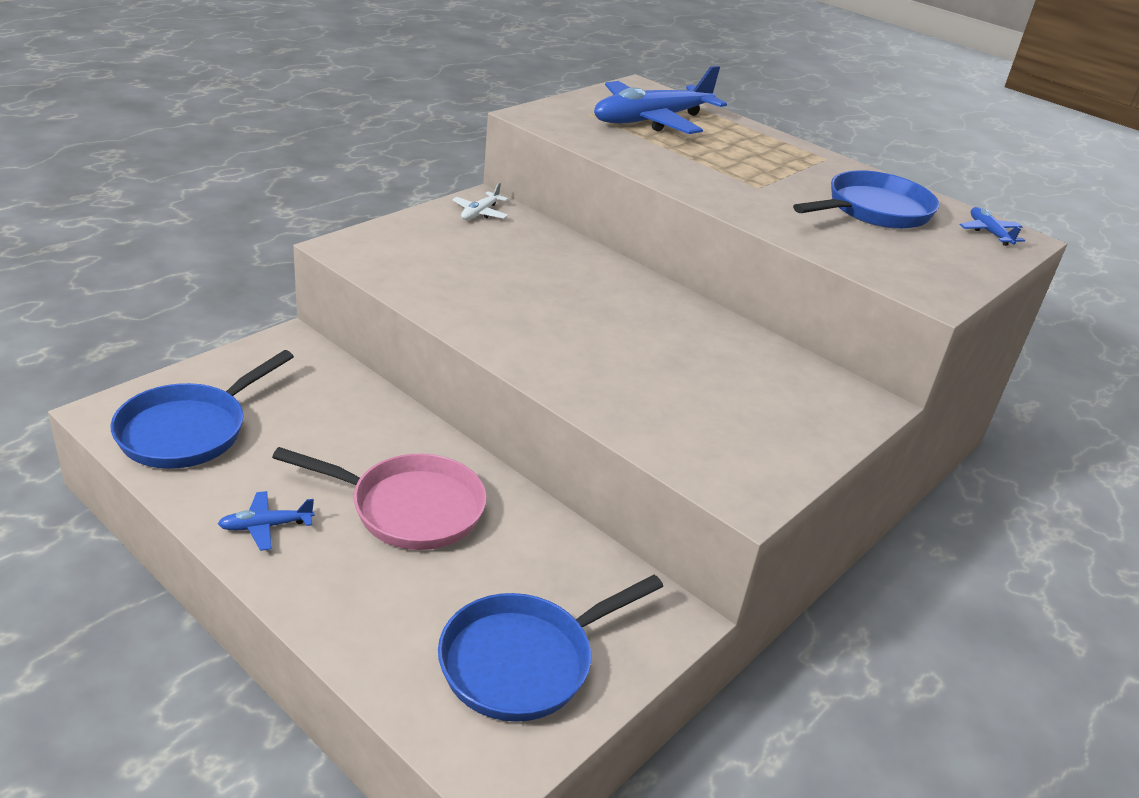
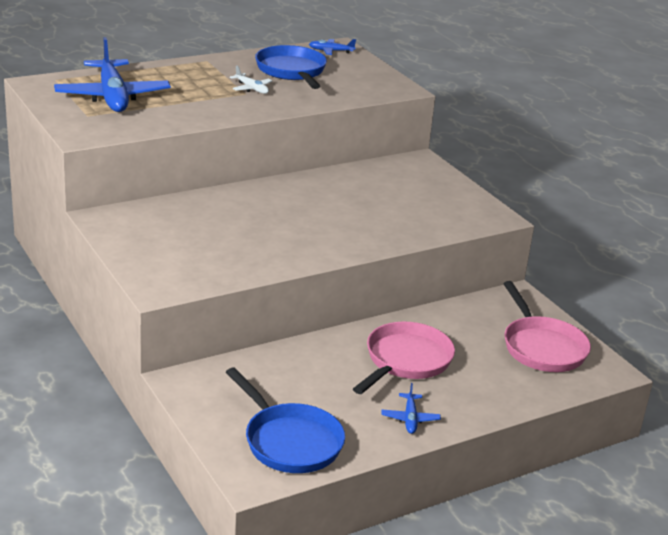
camera: 70 degrees left, 5 degrees down
(480, 213) = (123, 223): white plane -> white plane (251, 88)
(524, 661) = (542, 347): blue pan -> pink pan

